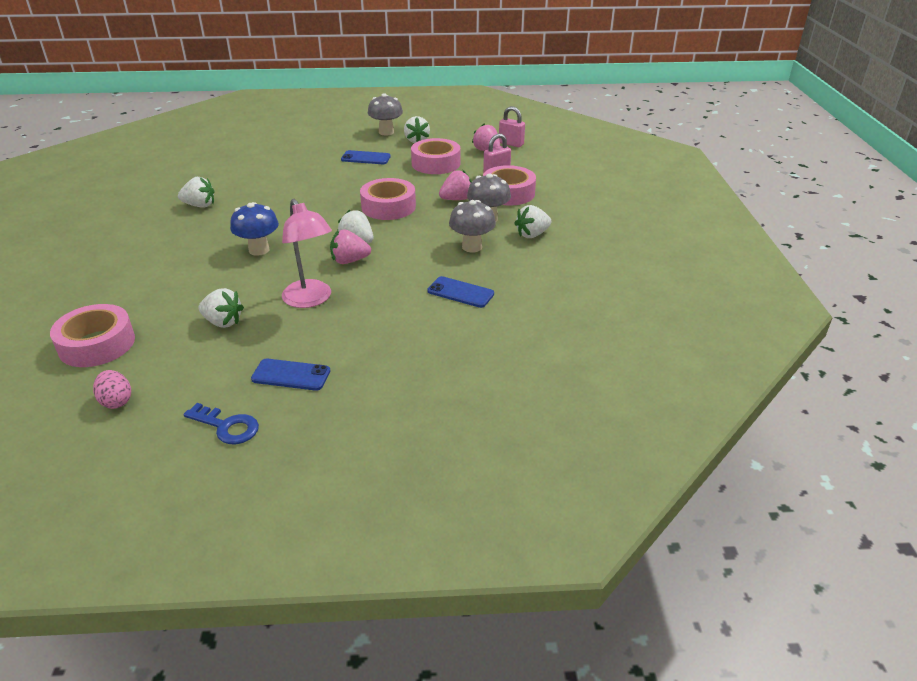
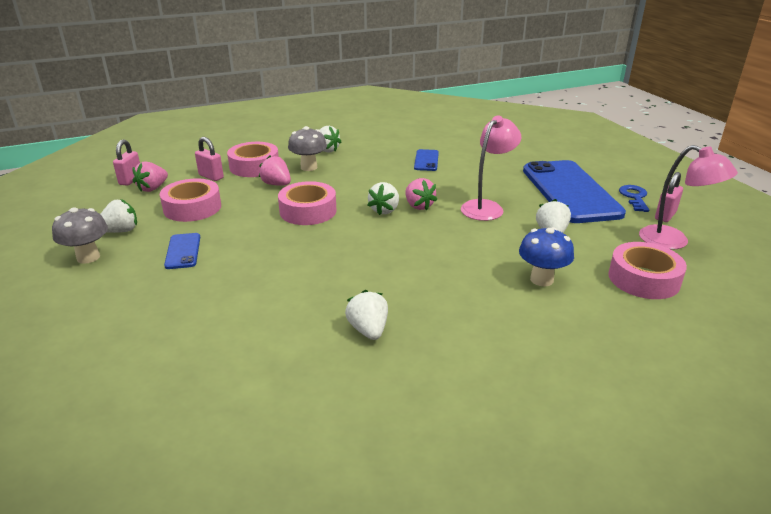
camera: 110 degrees left, 5 degrees down
(116, 401) = (673, 241): pink egg -> pink lamp
(163, 428) = (665, 216): none -> pink padlock
(259, 250) = (436, 253): blue mushroom -> blue mushroom (541, 279)
(291, 375) = (570, 191): blue phone -> blue phone, size x2.38
(472, 247) = (360, 166): grey mushroom -> none

